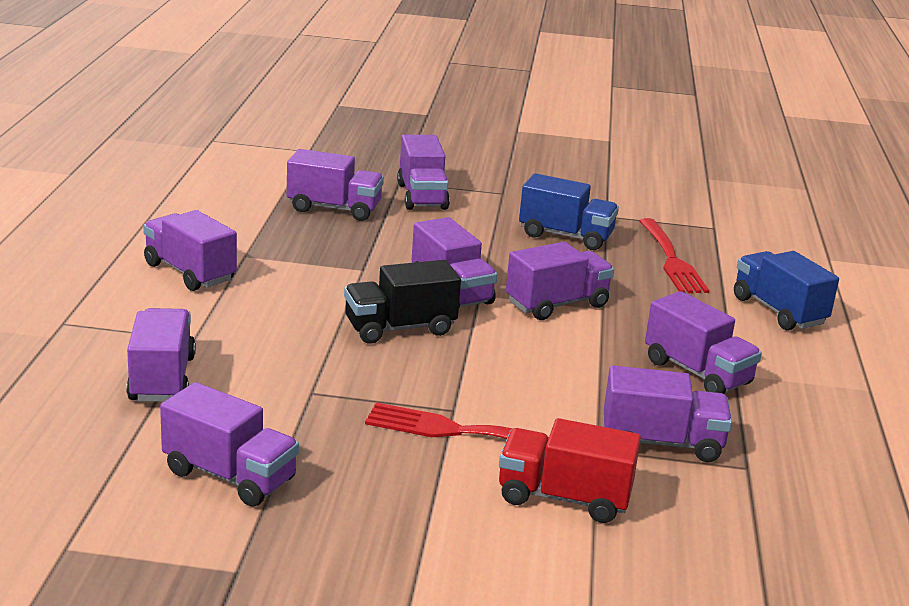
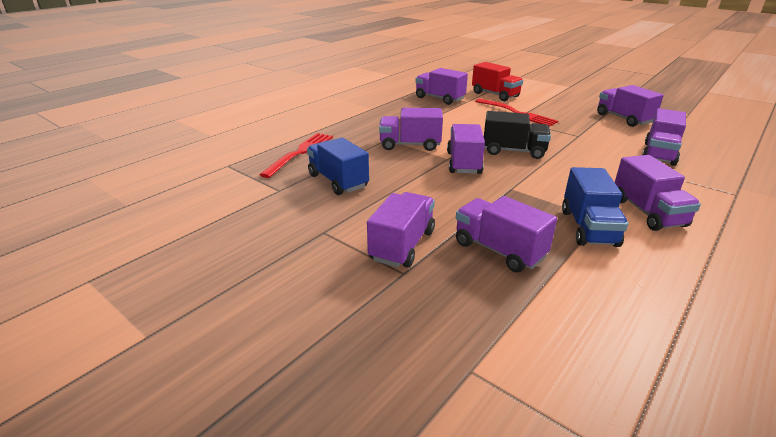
camera: 145 degrees left, 5 degrees up
(697, 372) = (388, 111): purple truck -> none
(778, 311) = (301, 121): blue truck -> blue truck (588, 228)

